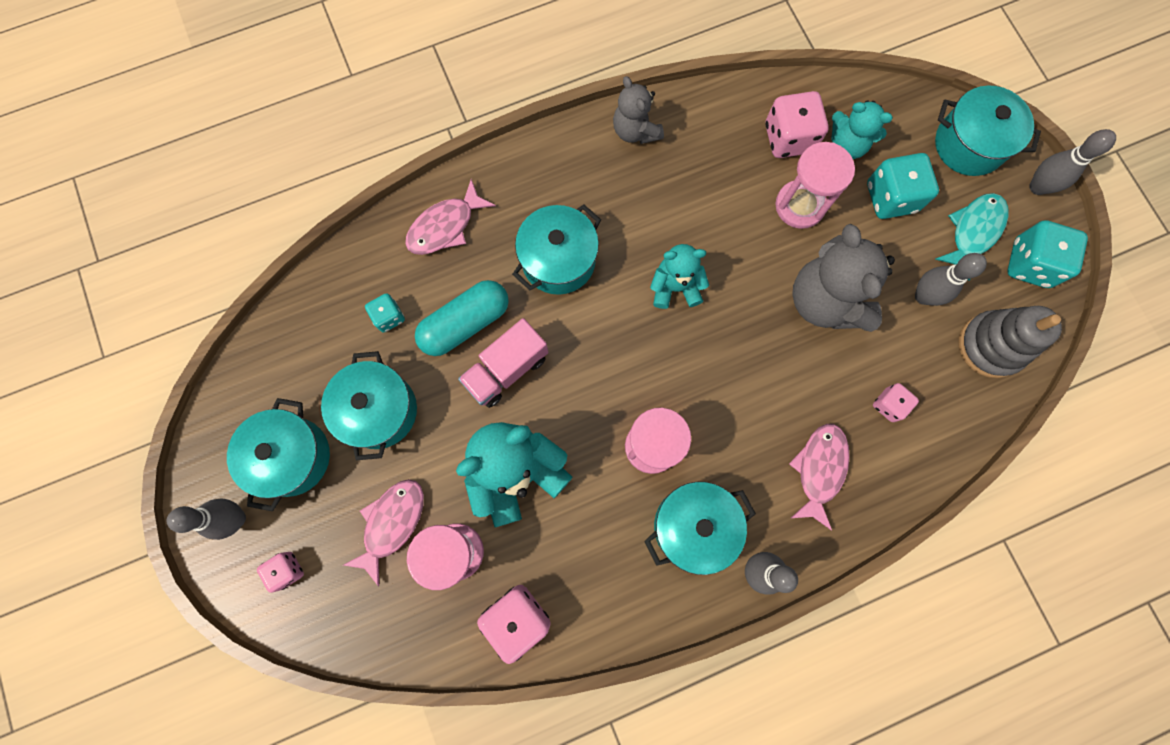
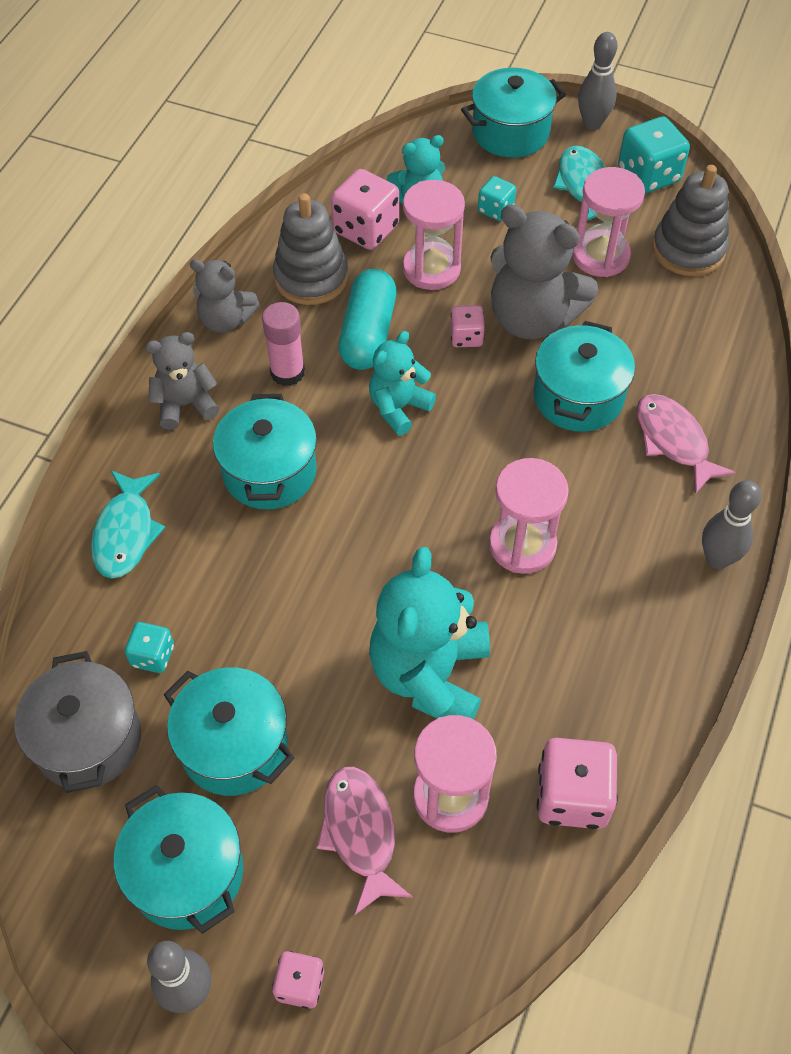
camera: 45 degrees left, 20 degrees down
(314, 334) = (88, 739): none -> grey pot
(445, 226) = (126, 533): pink fish -> turquoise fish
(465, 323) = (238, 595): turquoise capsule -> turquoise capsule (368, 333)
(506, 369) = (322, 599): pink truck -> none
(555, 170) = (185, 405): none -> grey teddy bear
(635, 201) = (287, 372): none -> pink glue stick
(693, 526) = (629, 574): turquoise pot -> turquoise pot (578, 397)
(717, 145) = (311, 278): none -> grey stacking toy
(888, 405) = (667, 350): pink dice -> pink dice (466, 337)
(890, 197) = (495, 210): turquoise dice -> turquoise dice, size x0.57
(923, 296) = (600, 256): grey bowling pin -> pink hourglass

